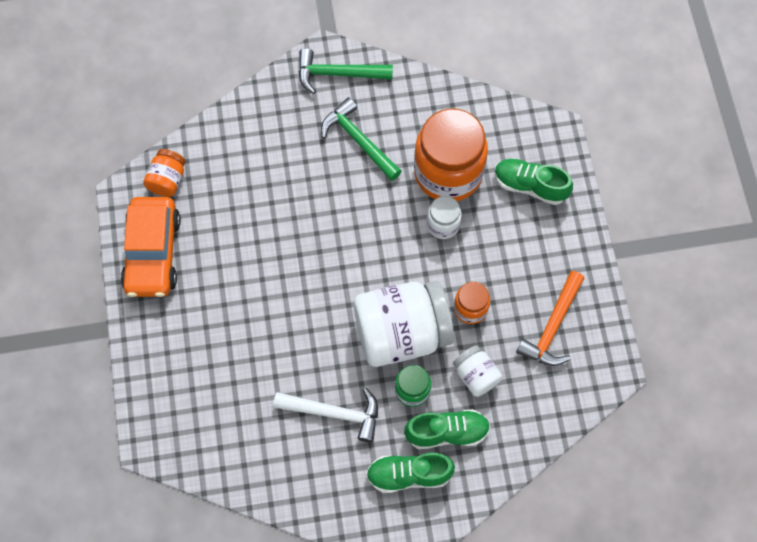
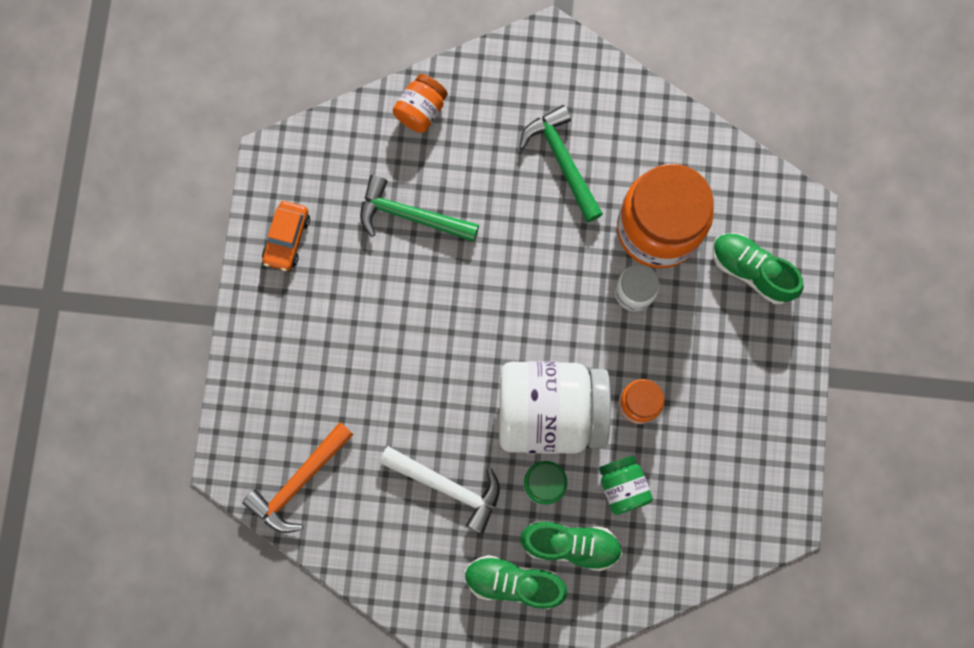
camera: 15 degrees right, 10 degrees up
(152, 253) = (287, 238): orange car -> orange car, size x0.55
(167, 180) = (325, 153): orange jar -> orange jar (421, 111)
(337, 74) = (559, 70): green hammer -> green hammer (410, 215)
(476, 375) = (622, 486): white jar -> green jar
(552, 327) = (728, 451): orange hammer -> orange hammer (299, 482)

